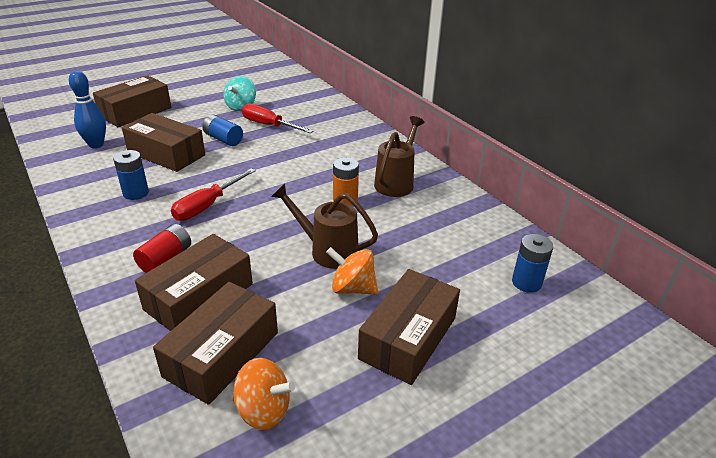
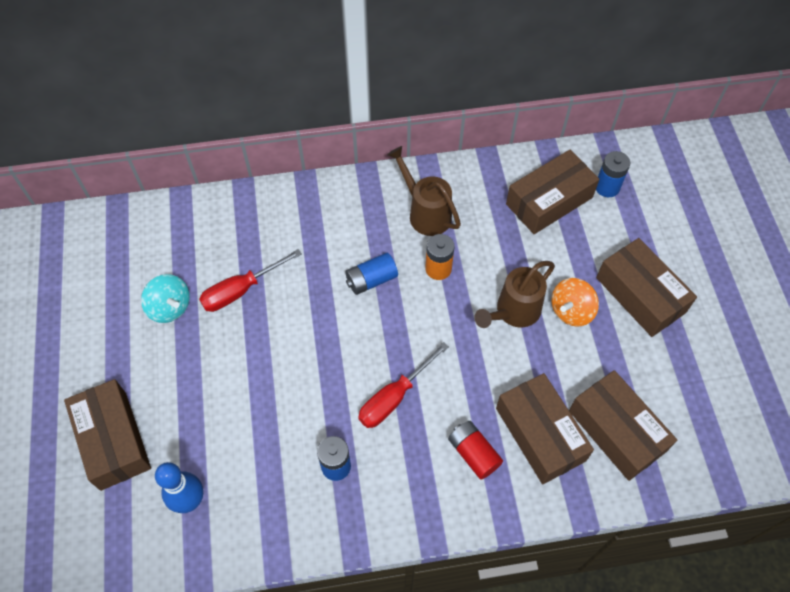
camera: 65 degrees left, 25 degrees up
(166, 154) = (257, 419): brown box -> brown box (549, 201)
(207, 206) = (394, 397): red screwdriver -> red screwdriver turned 75 degrees clockwise
(223, 139) = (251, 349): blue battery -> blue battery (371, 280)
(263, 410) = (681, 415): orange spinning top -> none

